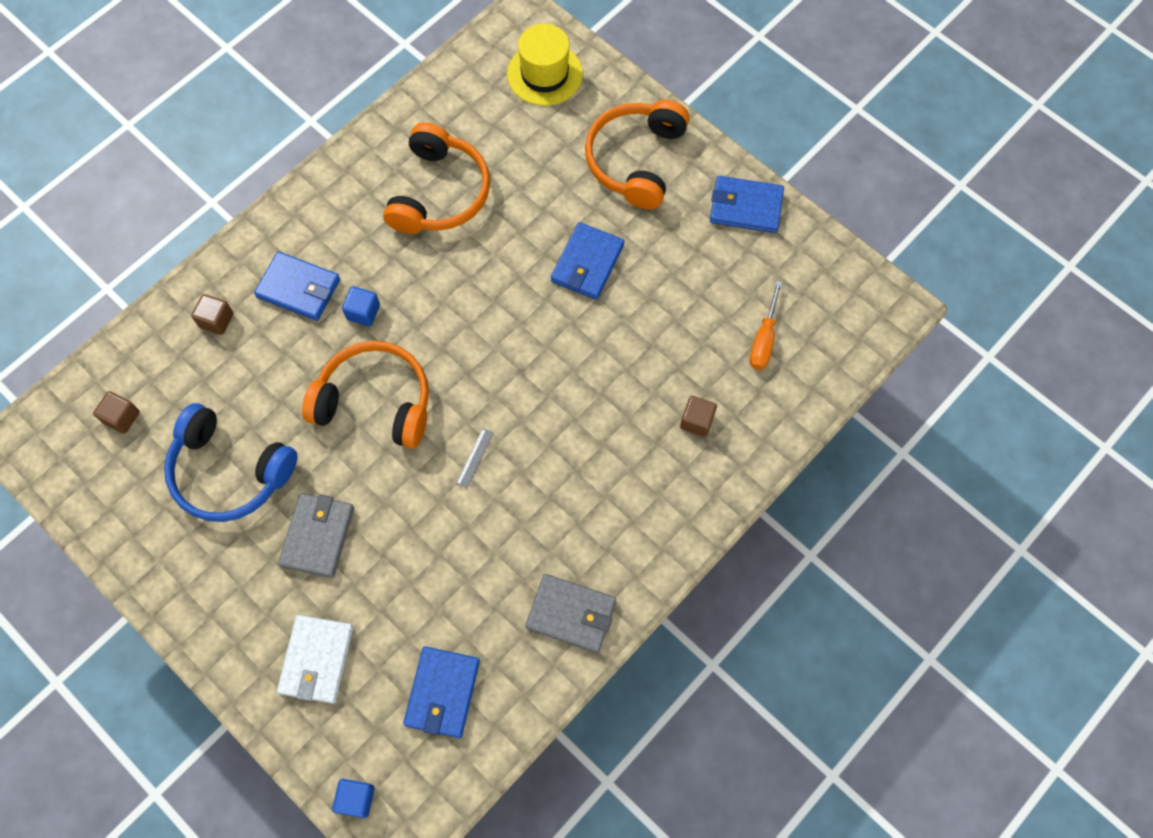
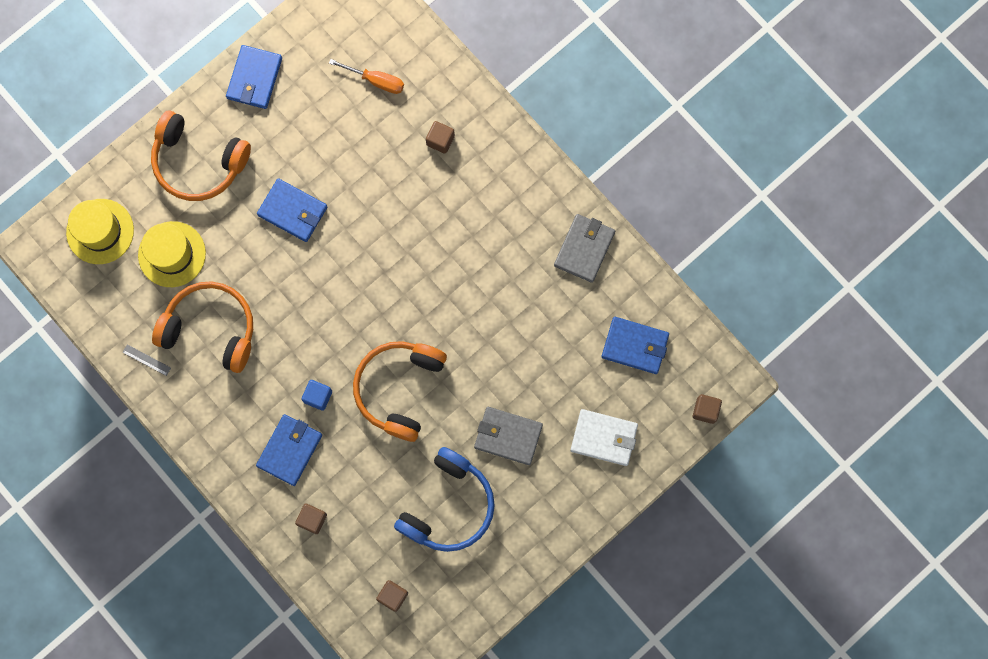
camera: 85 degrees left, 10 degrees up
(356, 799) = (705, 410): blue cube -> brown cube
(475, 458) = (454, 312): grey ruler -> grey ruler (146, 360)
(524, 145) = (172, 254): none -> yellow hat

